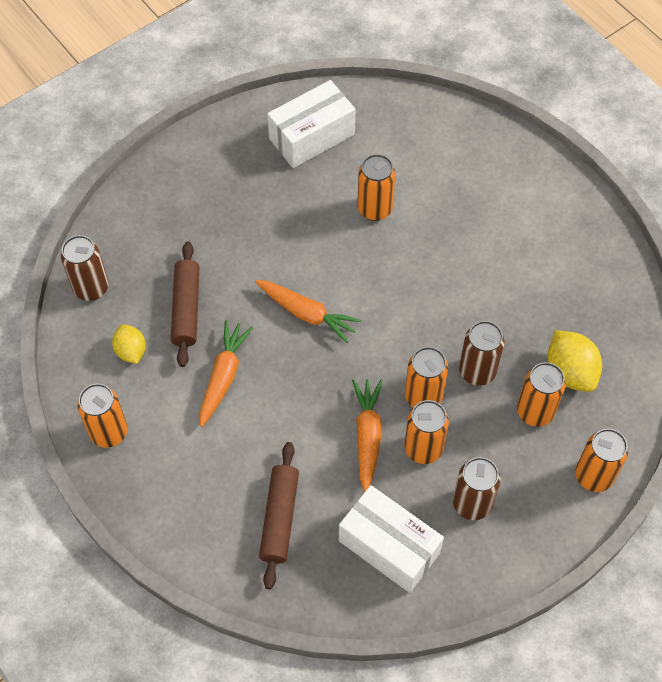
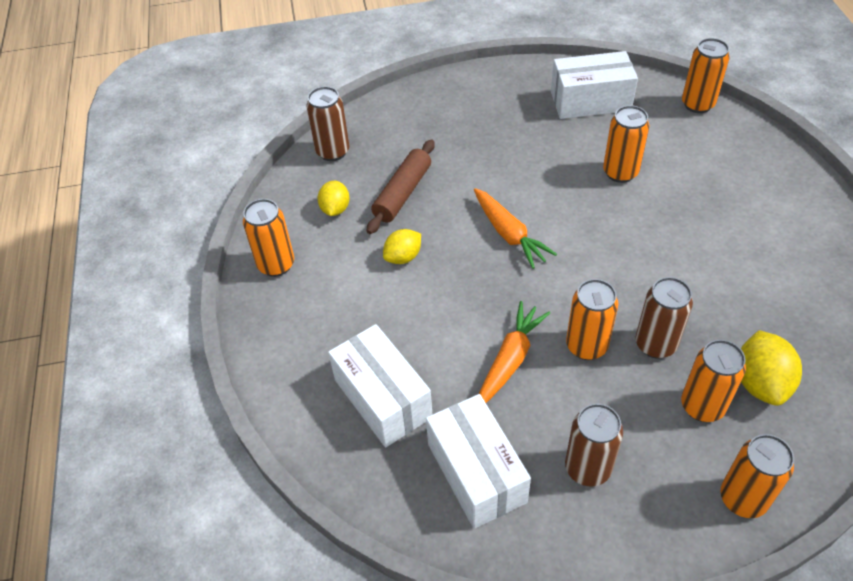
camera: 30 degrees right, 10 degrees down
(223, 376) = (403, 257): orange carrot -> yellow lemon
(279, 518) = (382, 398): brown rolling pin -> white box
(423, 448) = (562, 393): orange can -> orange can (697, 104)

